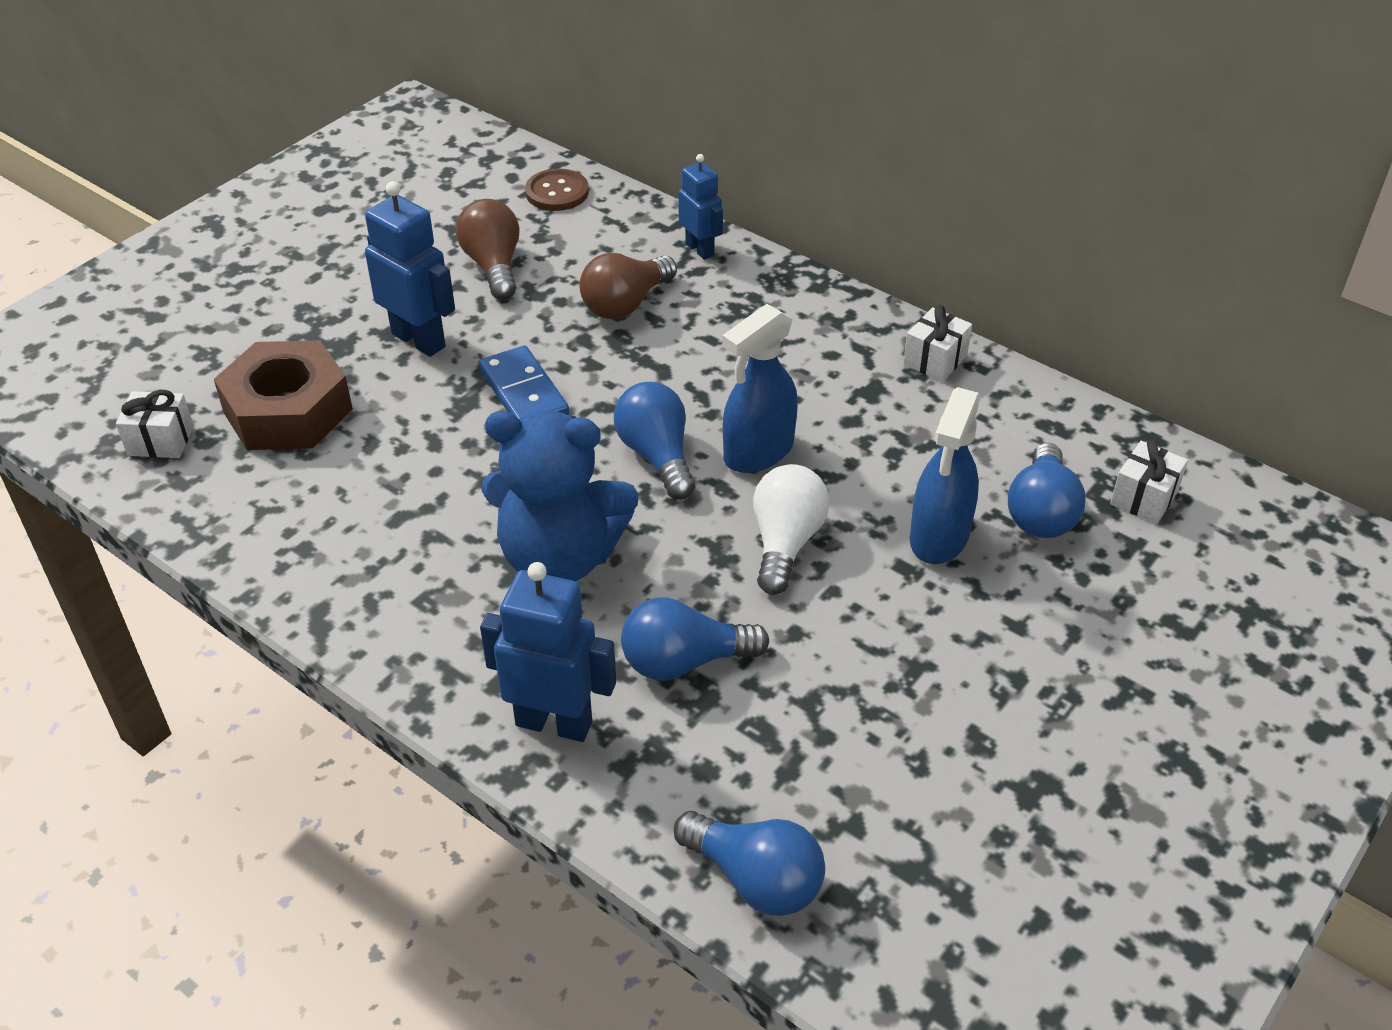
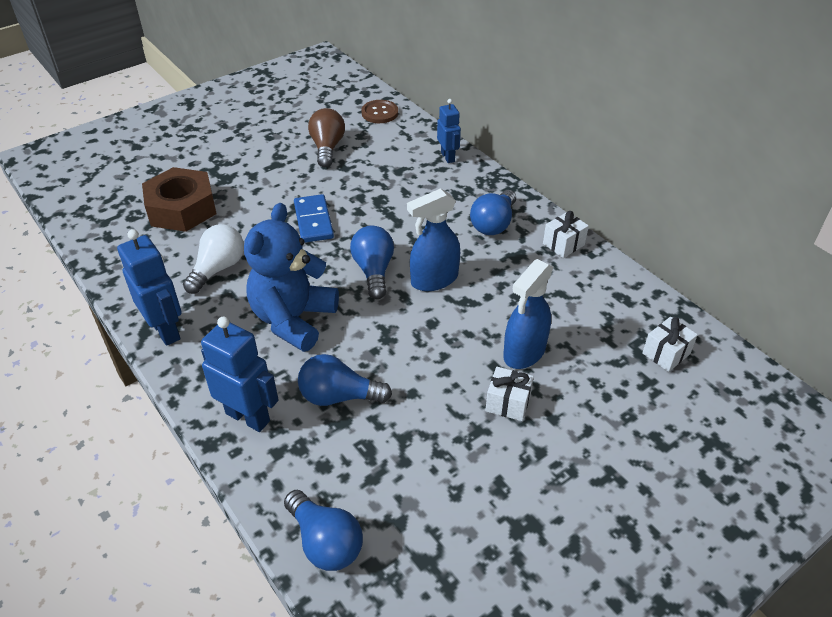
camera: 15 degrees right, 0 degrees up
(161, 440) = (109, 213): white gift -> white gift (508, 403)
(419, 340) = (269, 182): blue robot -> blue robot (166, 330)
(560, 557) = (293, 319): blue teddy bear -> blue teddy bear turned 90 degrees clockwise
(625, 304) = (392, 181): brown light bulb -> none
(785, 543) = (428, 337): white light bulb -> white light bulb (218, 269)
(1041, 512) = (595, 349): blue light bulb -> blue light bulb (493, 224)

